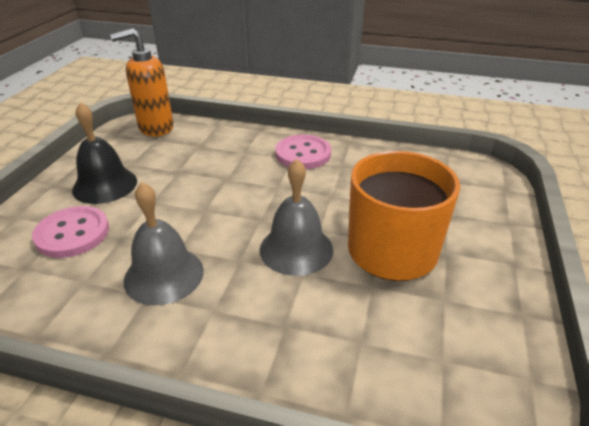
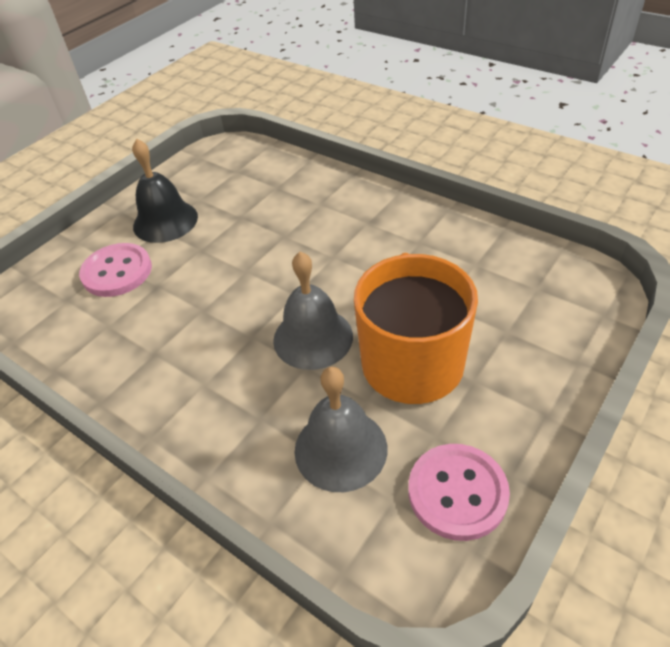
camera: 25 degrees right, 10 degrees up
(155, 128) = (242, 156): orange soap dispenser -> none
(164, 275) = (176, 336): grey bell -> grey bell (340, 449)
(303, 154) = (383, 218): pink button -> pink button (457, 492)

